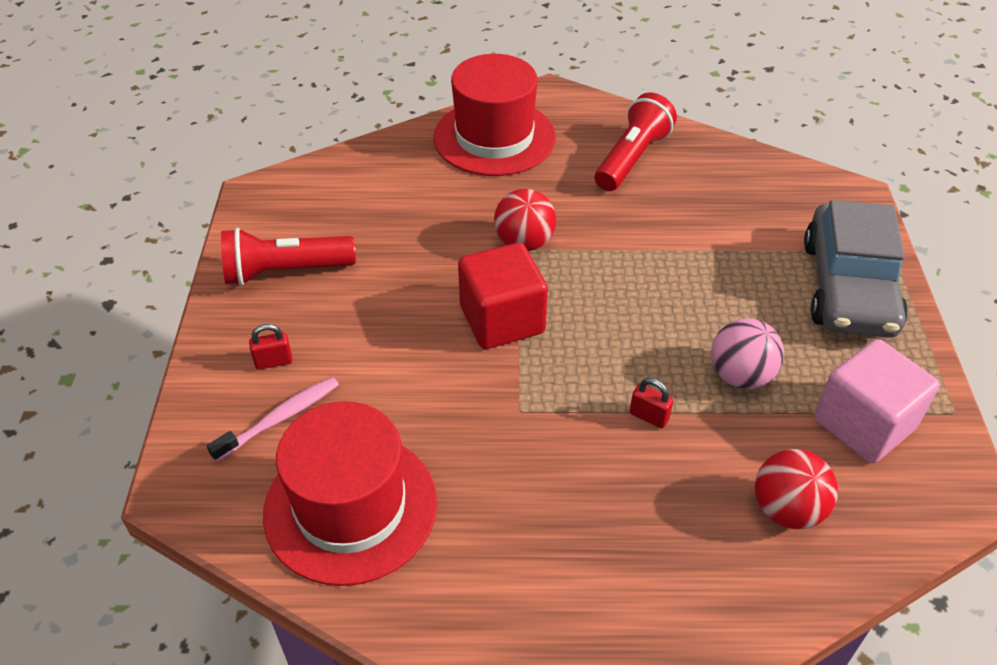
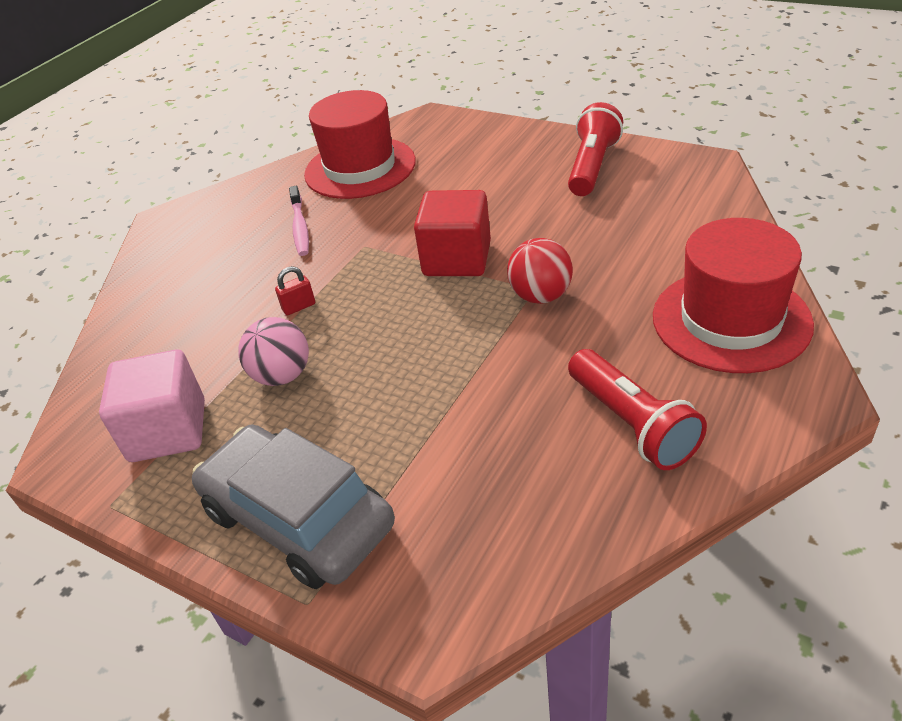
camera: 125 degrees right, 5 degrees down
(274, 361) = (501, 153): red padlock -> none
(280, 418) = (449, 151): pink toothbrush -> pink toothbrush (300, 227)
(787, 509) = (163, 346): red ball -> none

